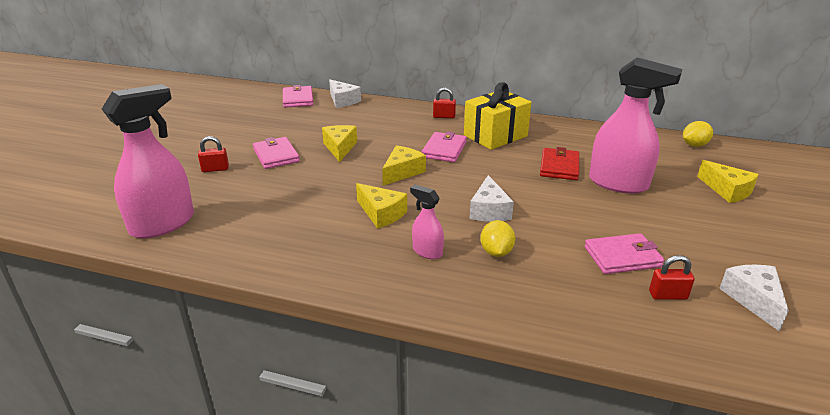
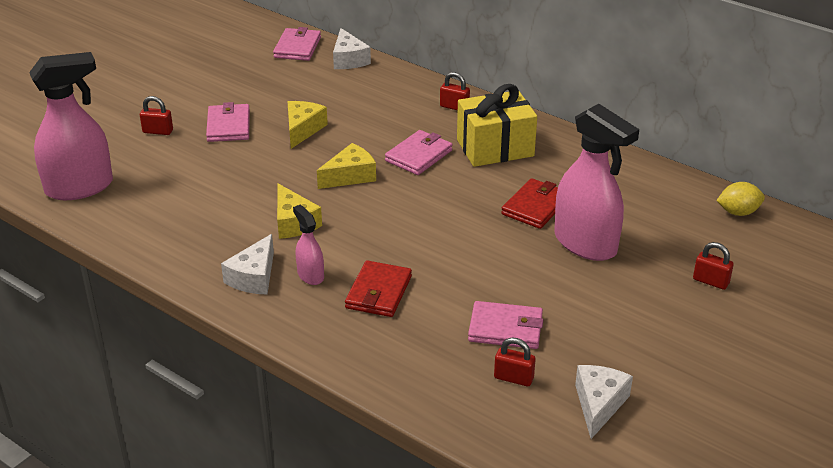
camera: 20 degrees right, 5 degrees up
(489, 210) = (409, 244): white cheese -> white cheese (254, 277)
(496, 252) = (378, 292): yellow lemon -> red wallet
(727, 190) = (710, 281): yellow cheese -> red padlock

